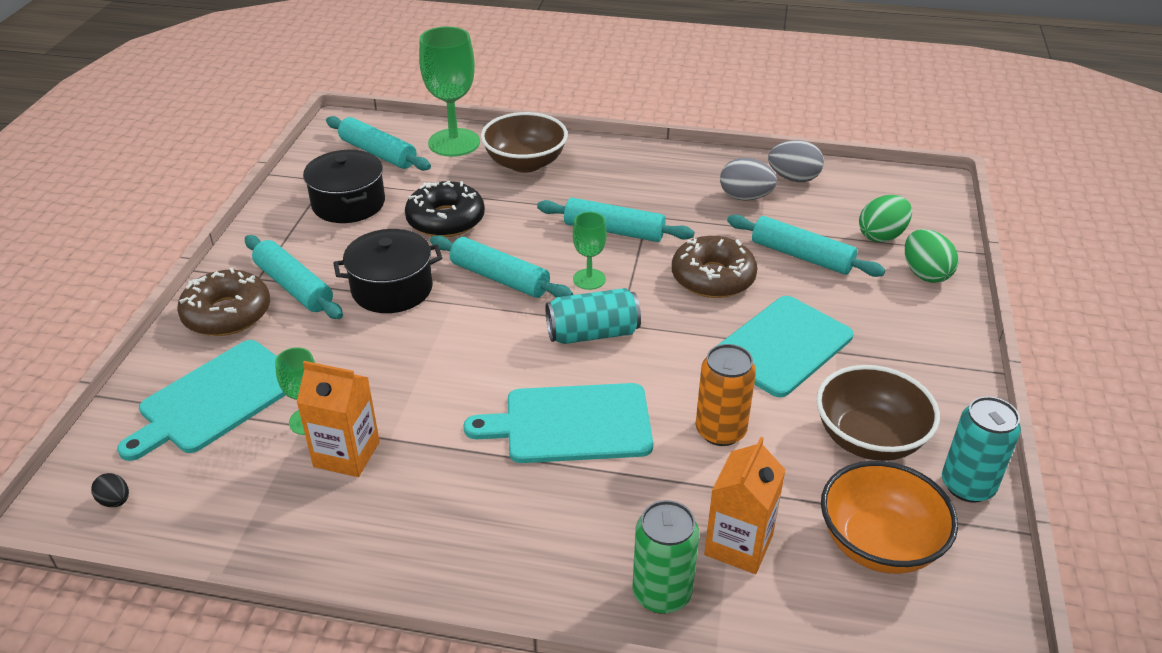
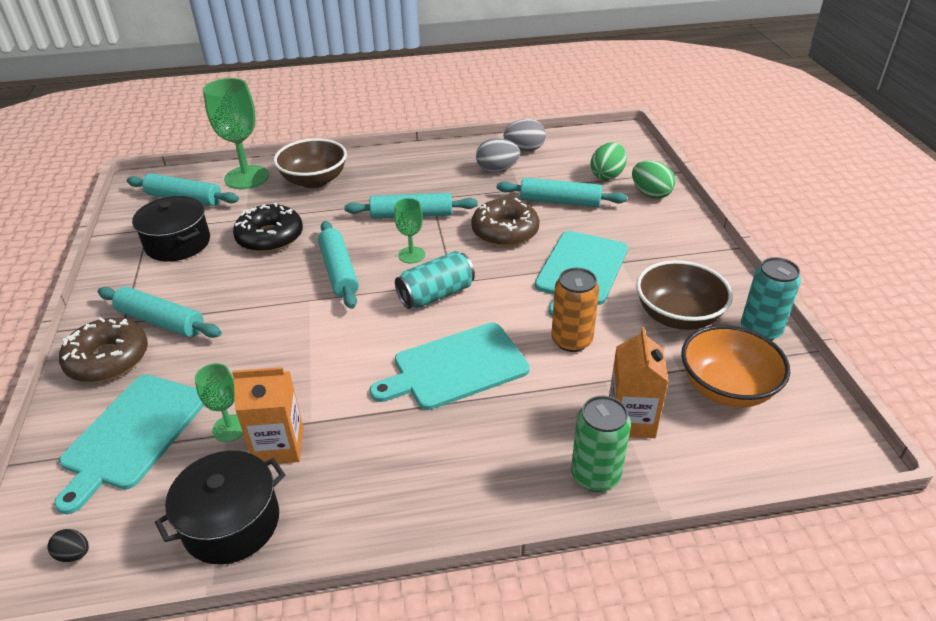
camera: 20 degrees left, 0 degrees up
(392, 289) = (251, 301): black pot -> black pot (231, 523)
(499, 278) = (339, 271): turquoise rolling pin -> turquoise rolling pin turned 60 degrees clockwise

